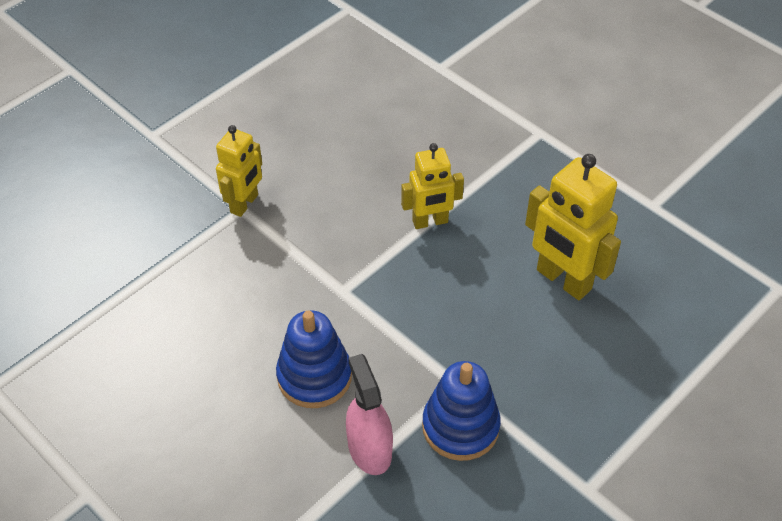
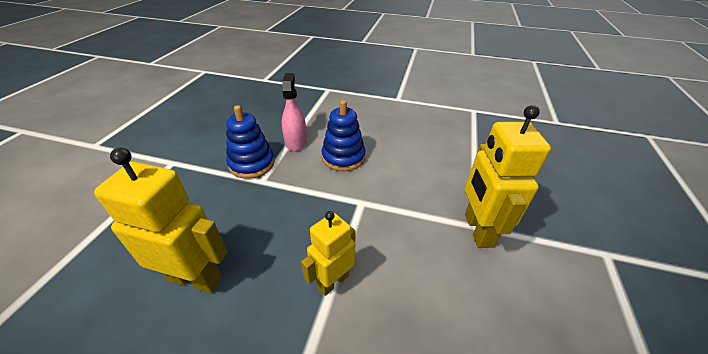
camera: 150 degrees right, 10 degrees down
(244, 204) = (477, 230): yellow robot -> yellow robot, size x1.56
(369, 448) = (296, 142): pink spray bottle -> pink spray bottle turned 135 degrees counterclockwise

